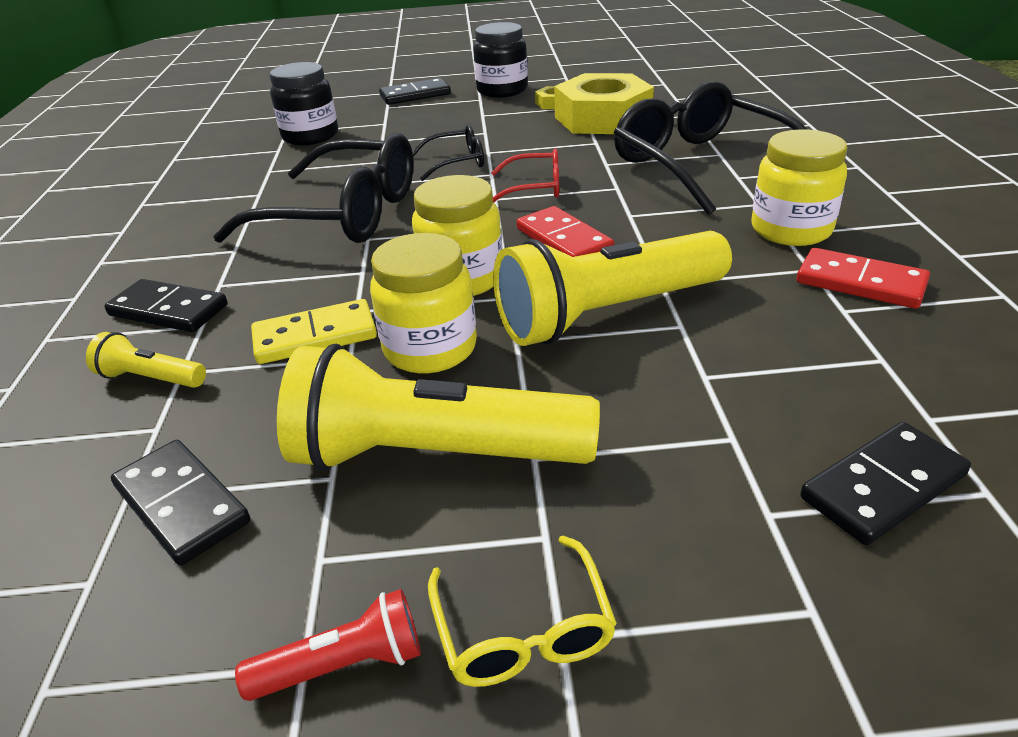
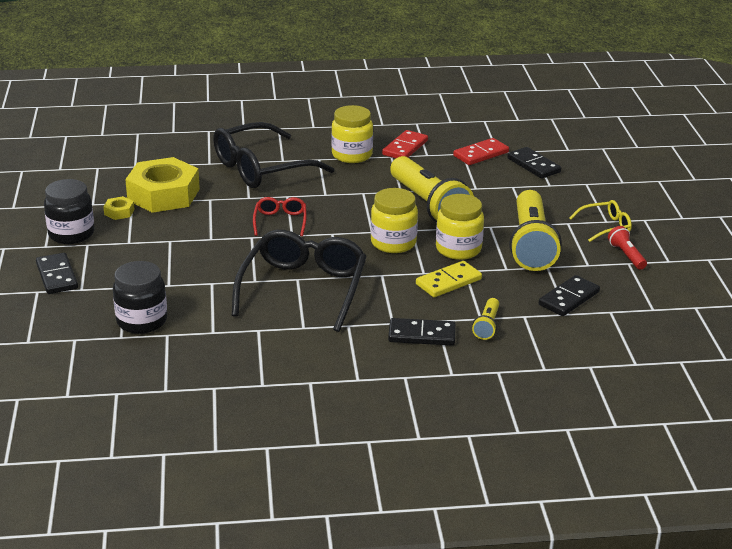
camera: 95 degrees left, 5 degrees down
(169, 310) = (422, 335): black domino -> black domino turned 75 degrees clockwise
(315, 336) = (448, 282): yellow domino -> yellow domino turned 75 degrees clockwise
(457, 162) = (227, 250): black glasses -> none
(563, 240) = (353, 214): red domino -> red domino (481, 154)

